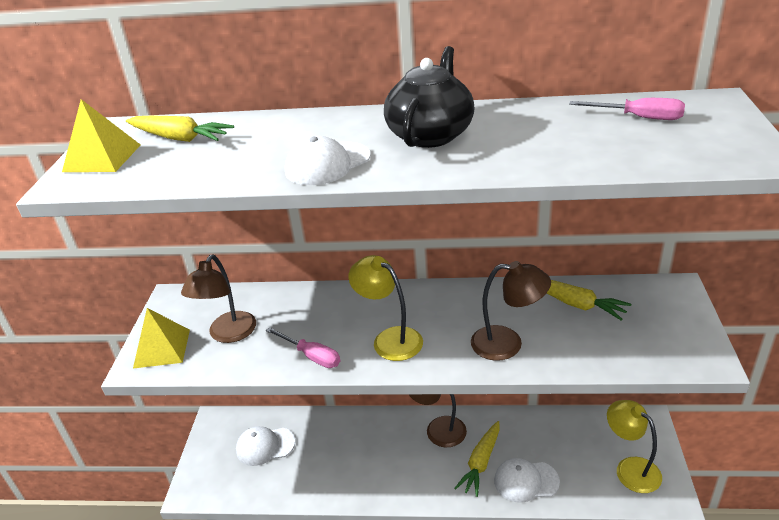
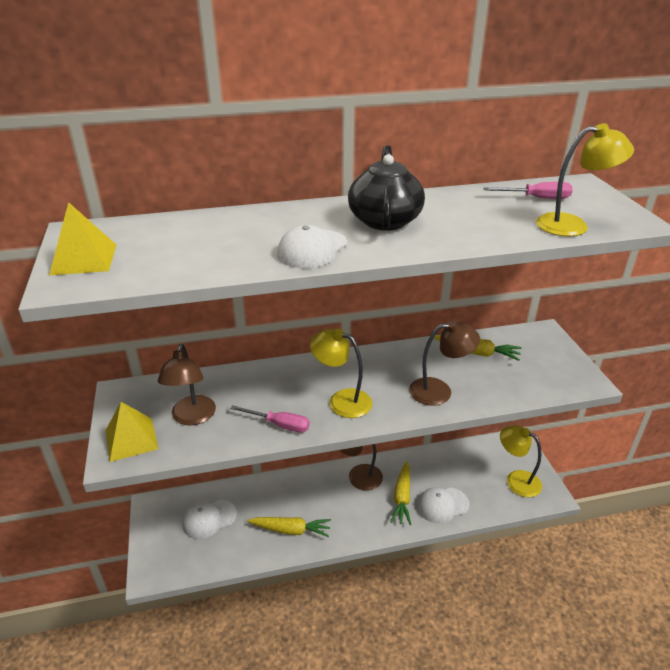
camera: 20 degrees left, 0 degrees up
(179, 138) = (153, 236): yellow carrot -> yellow carrot (291, 530)
(662, 155) = (572, 225): none -> yellow lamp

